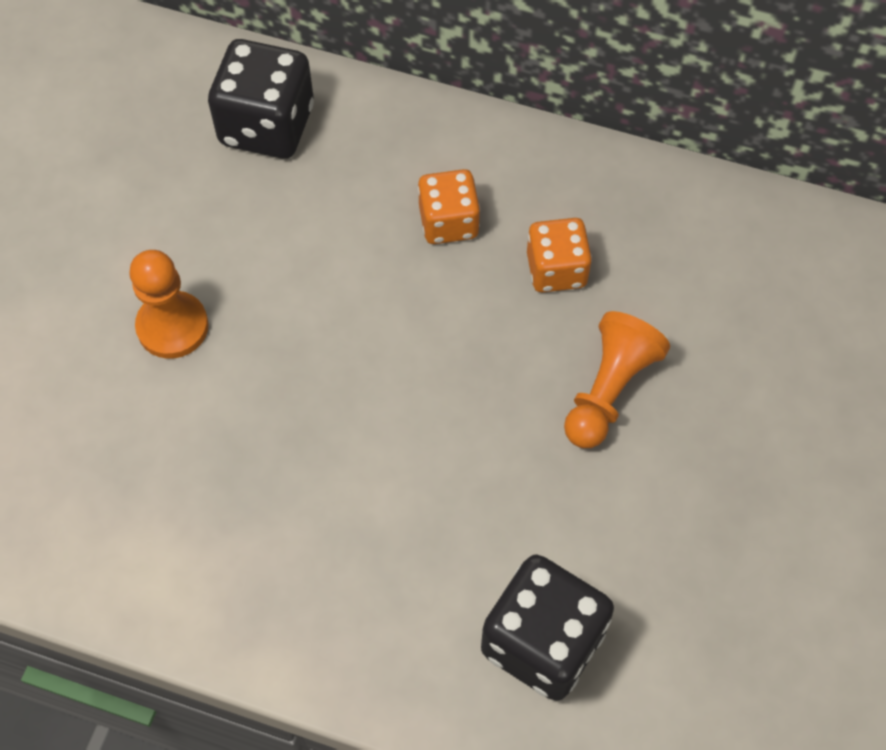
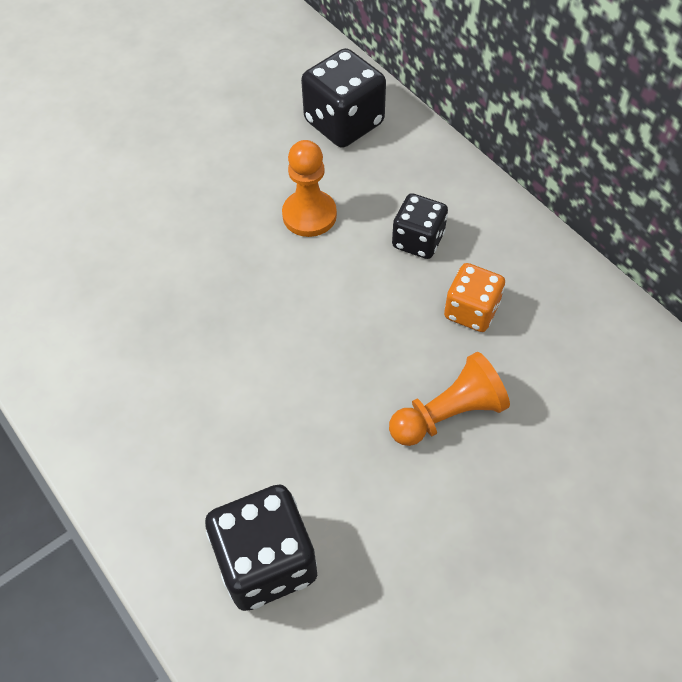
camera: 35 degrees right, 5 degrees down
(172, 326) = (190, 212): orange pawn -> orange pawn (309, 215)
(448, 222) = (418, 240): orange dice -> black dice

